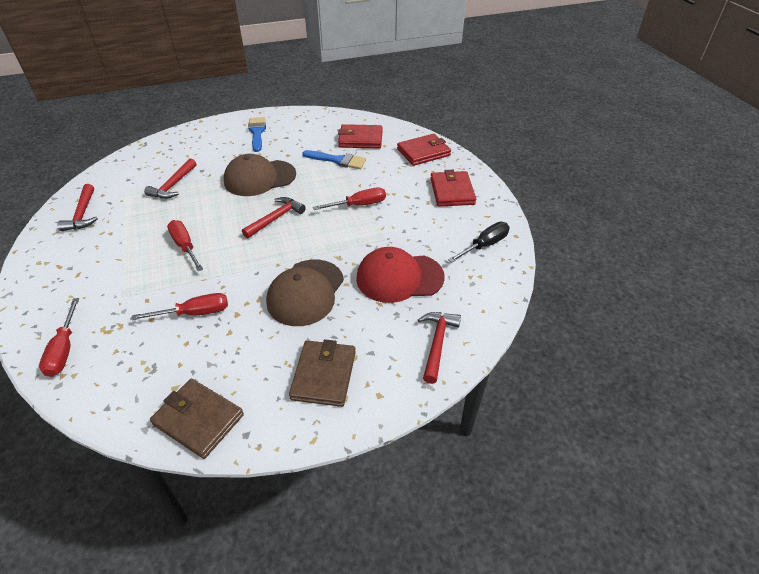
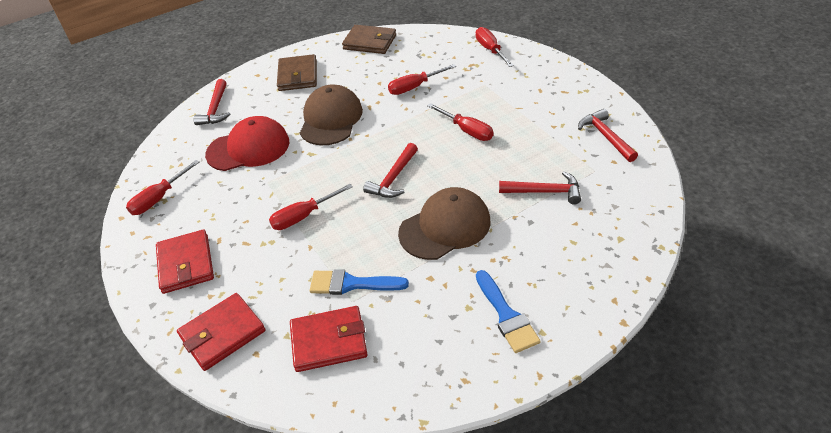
camera: 170 degrees right, 0 degrees up
(173, 185) = (544, 192): red hammer -> red hammer turned 90 degrees clockwise
(485, 245) = (159, 198): black screwdriver -> red screwdriver

